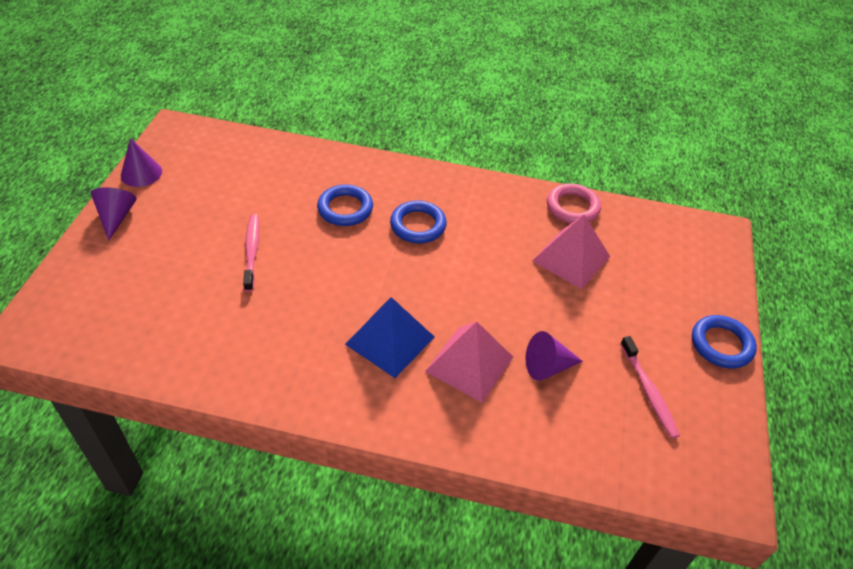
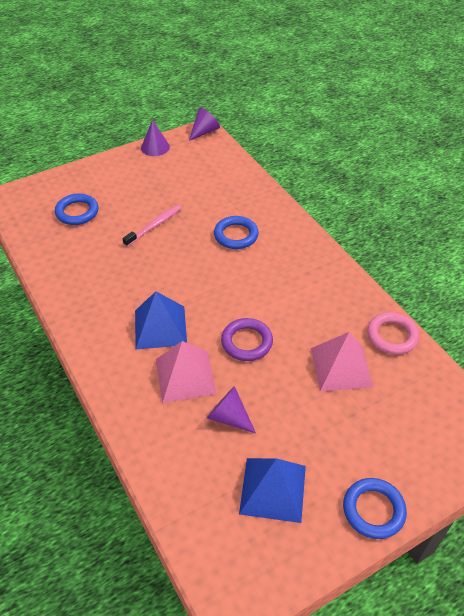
camera: 50 degrees right, 0 degrees up
(116, 217) = (115, 164): purple cone -> purple cone (204, 132)
(418, 225) = (266, 274): blue ring -> blue ring (77, 212)
(479, 294) = (247, 342): none -> purple ring
(649, 391) = (273, 489): pink toothbrush -> blue pyramid

